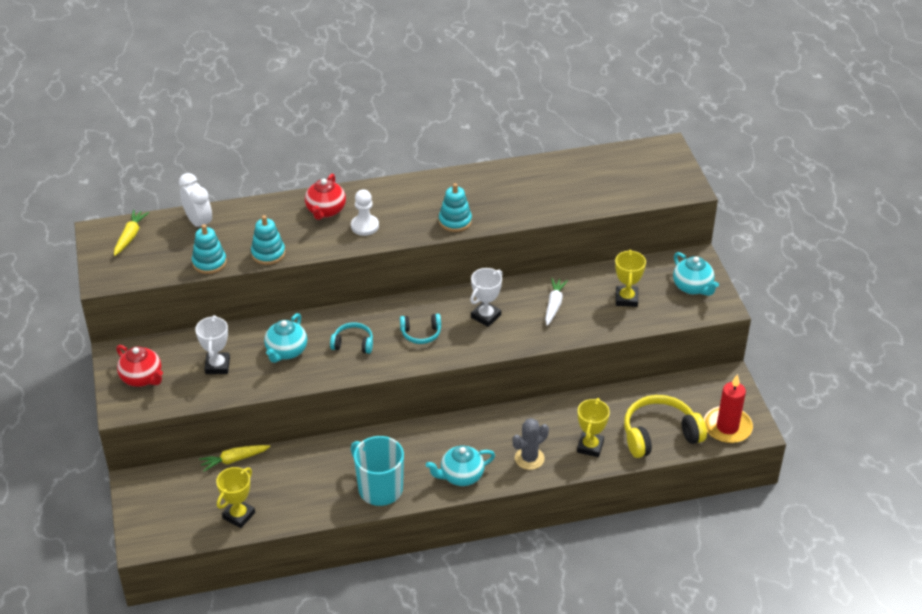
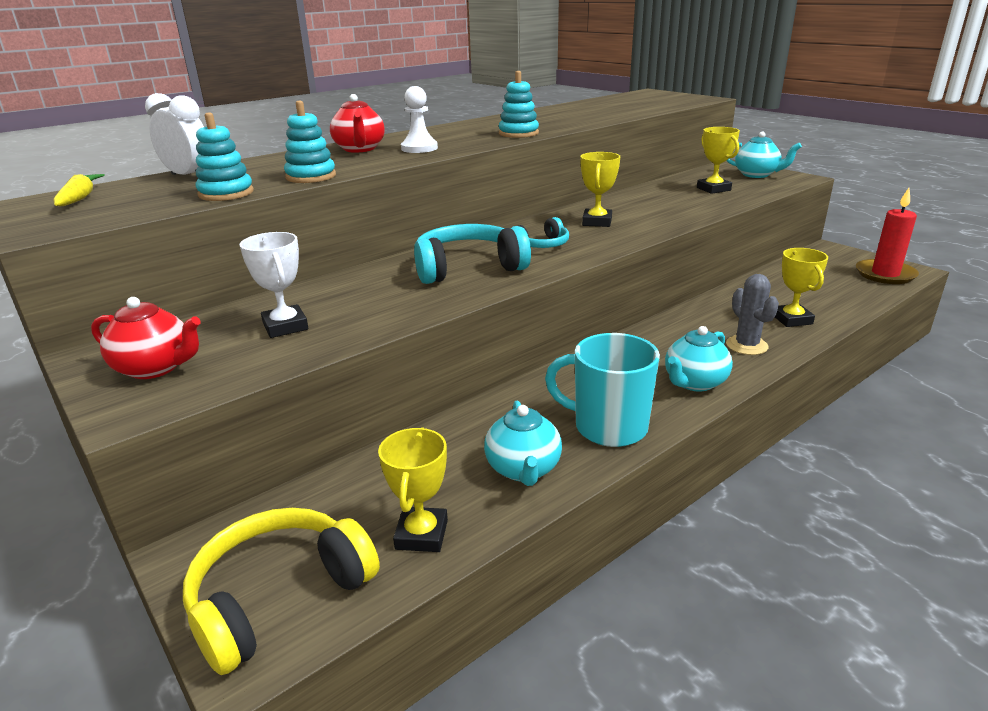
camera: 25 degrees left, 15 degrees down
(234, 460) = (359, 464): yellow carrot -> none
(286, 351) = (382, 292): turquoise teapot -> turquoise teapot (523, 469)
(353, 343) = (468, 268): turquoise headphones -> turquoise headphones, size x1.84
(486, 316) = (597, 222): white trophy -> yellow trophy
(529, 458) = (746, 345): grey cactus -> grey cactus turned 45 degrees counterclockwise
(554, 305) = (654, 204): white carrot -> none
(659, 434) = (839, 294): yellow headphones -> yellow headphones (279, 596)

